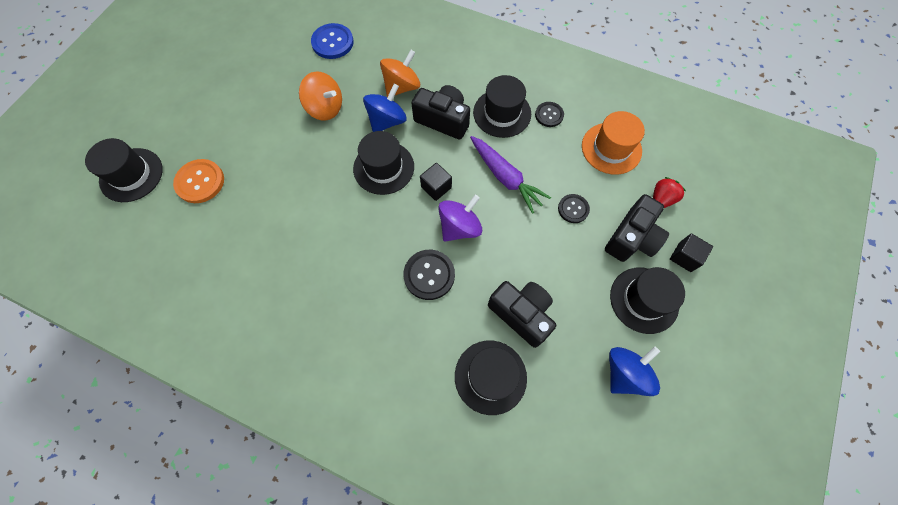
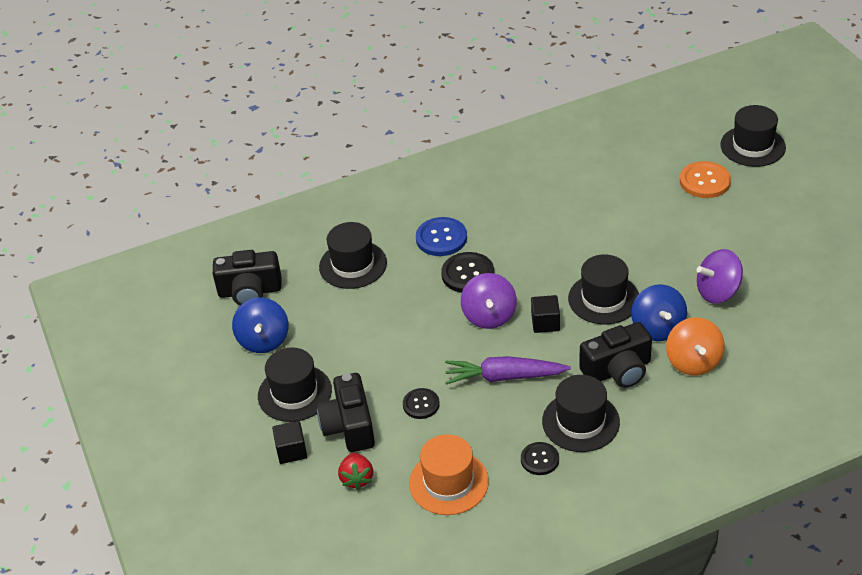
camera: 135 degrees right, 25 degrees down
(325, 108) = (718, 292): orange spinning top -> purple spinning top
(332, 42) = (812, 338): blue button -> blue button (441, 238)
(521, 314) = (374, 309): black camera -> black camera (250, 291)

